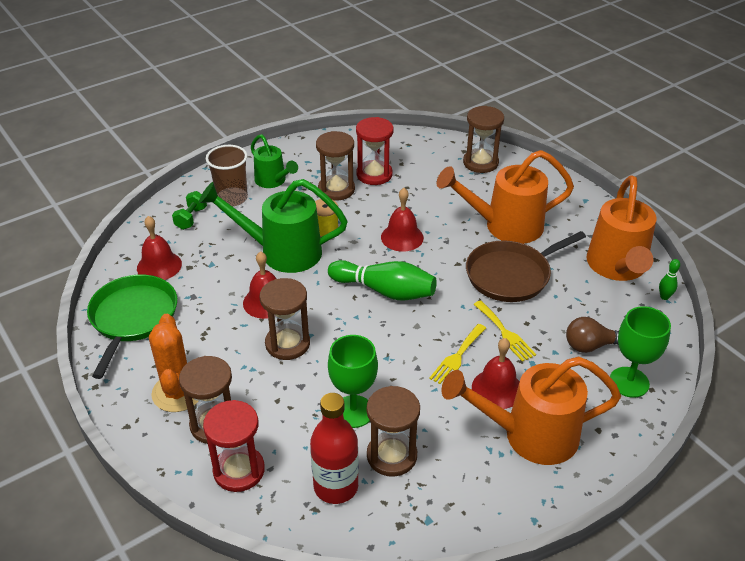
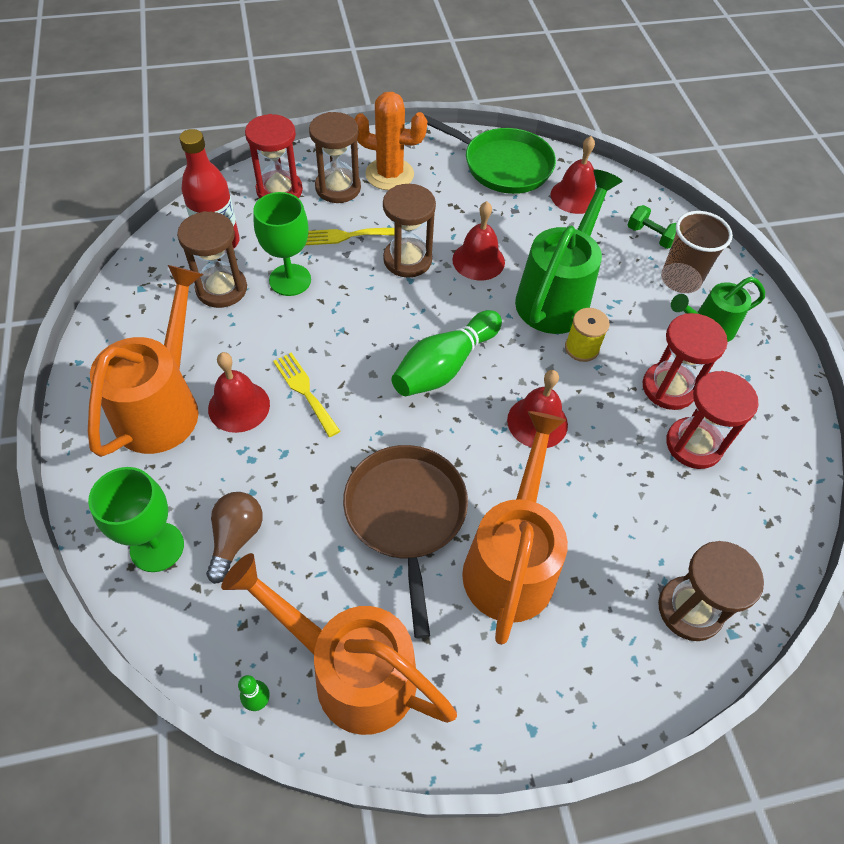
camera: 110 degrees right, 15 degrees up
(336, 189) = (668, 388): brown hourglass -> red hourglass
(505, 333) = (311, 454): yellow fork -> yellow fork (346, 236)

